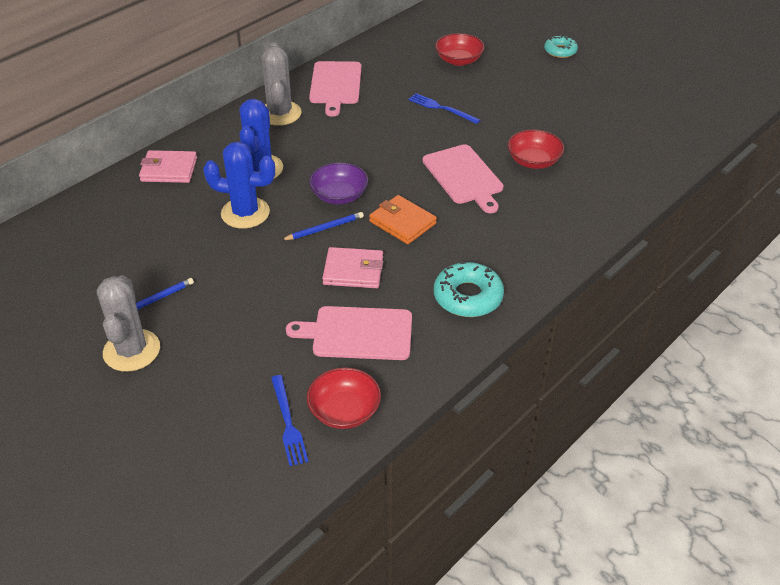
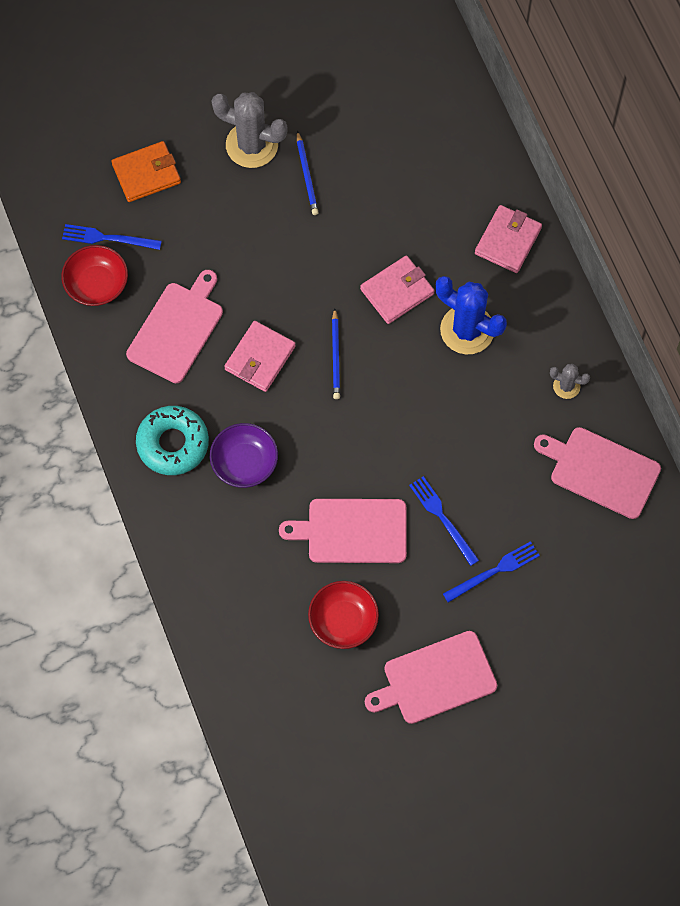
camera: 115 degrees right, 25 degrees up
(245, 213) = (397, 291): blue cactus -> pink wallet
(280, 113) = (566, 386): grey cactus -> grey cactus, size x0.50
(339, 195) = (382, 390): purple bowl -> purple bowl (244, 462)
(402, 222) = (308, 433): orange wallet -> orange wallet (146, 174)
(421, 139) = (442, 518): none -> blue fork
(458, 60) = (593, 646): red bowl -> none
(536, 112) = (435, 679): none -> pink cutting board
(560, 51) = (559, 791): turquoise donut -> none

